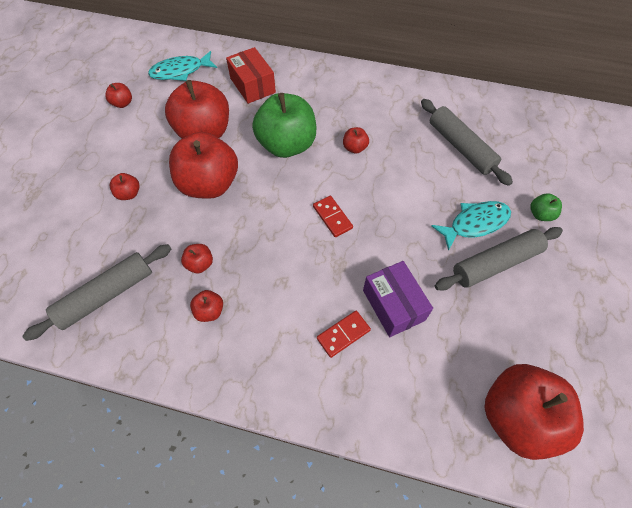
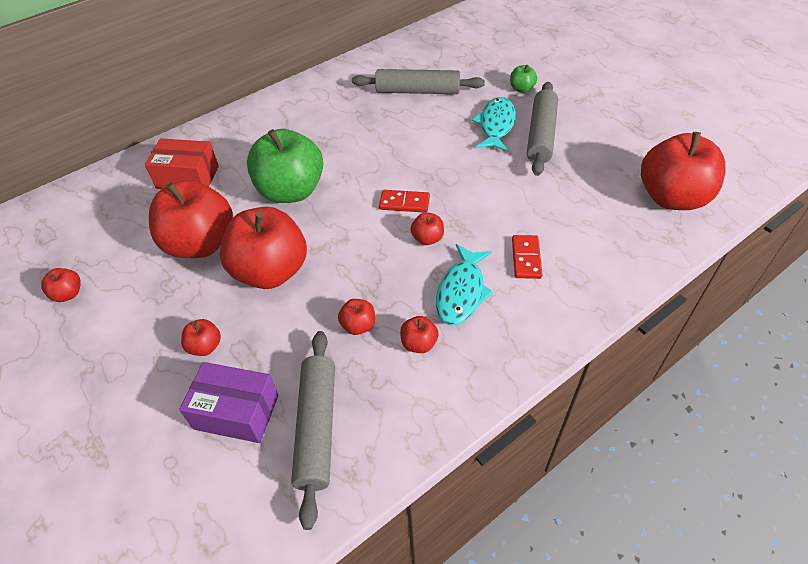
camera: 50 degrees left, 10 degrees down
(180, 71) = (91, 222): turquoise fish -> turquoise fish (461, 292)
(354, 148) = (347, 149): red apple -> red apple (427, 238)
(393, 305) = (526, 212): purple box -> purple box (236, 412)

